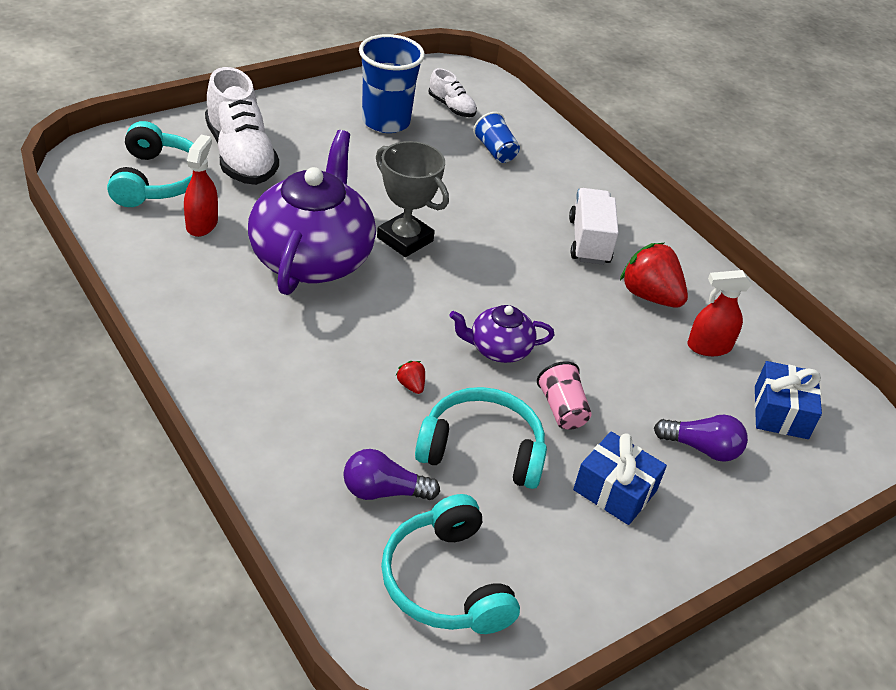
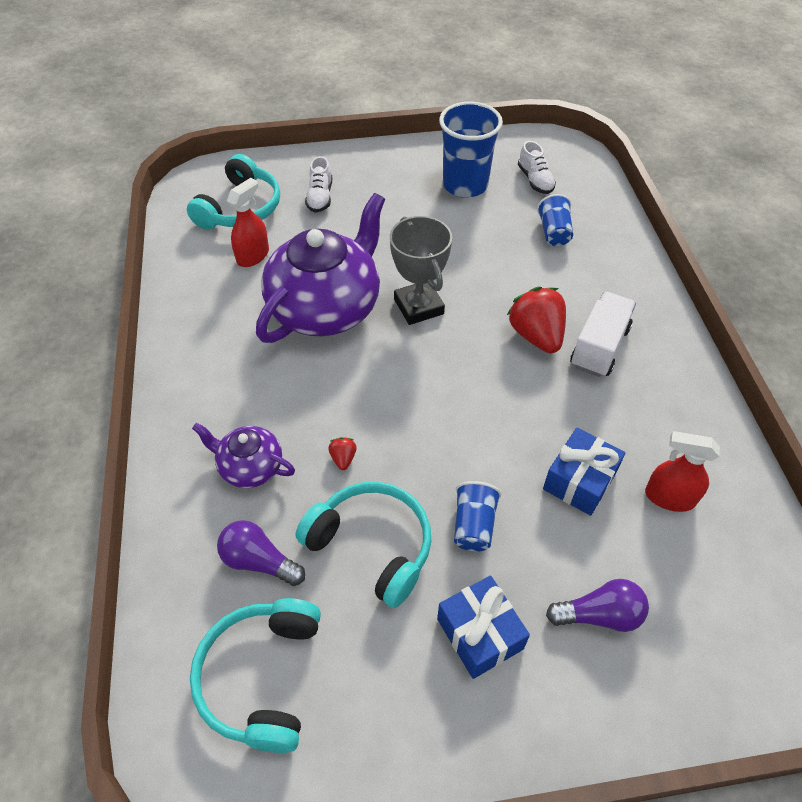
camera: 30 degrees right, 10 degrees up
(240, 156) = (320, 197): white shoe -> white shoe, size x0.50
(498, 349) = (445, 442): purple teapot -> purple teapot (250, 467)
(562, 409) = (473, 525): pink cup -> blue cup
(649, 296) = (633, 422): red strawberry -> red strawberry (536, 336)
(702, 448) = (599, 615): purple light bulb -> purple light bulb turned 45 degrees counterclockwise
(781, 412) = (714, 599): blue gift -> blue gift (579, 480)

